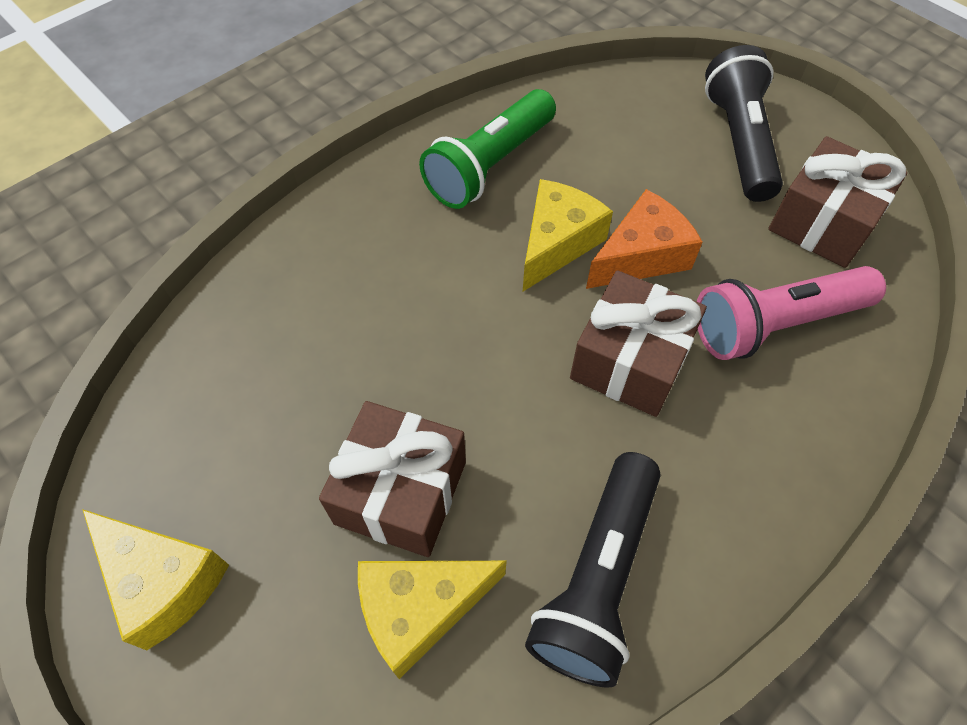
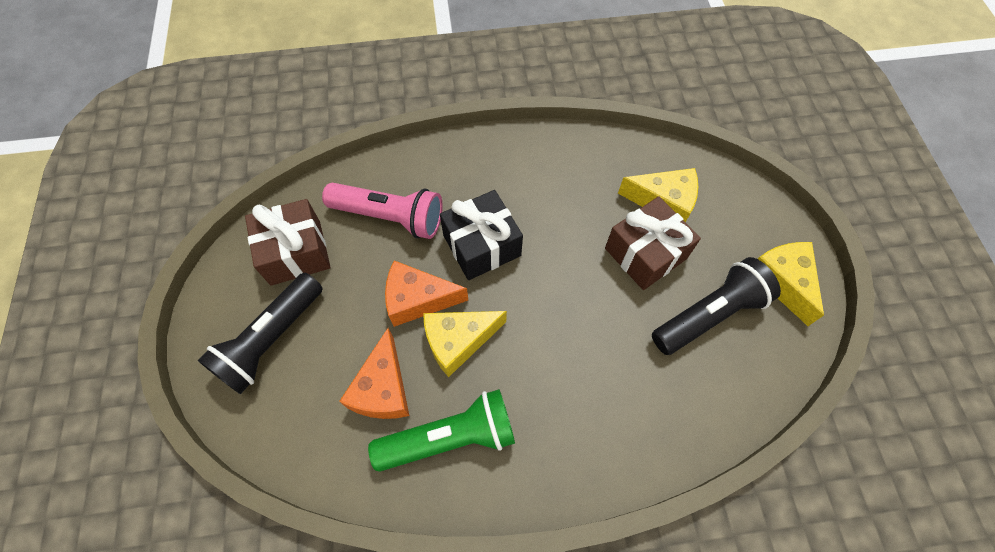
camera: 145 degrees left, 5 degrees up
(591, 165) = (383, 388): none -> orange cheese
(596, 577) = (578, 170): black flashlight -> black flashlight (709, 315)
(630, 361) = (482, 245): brown gift -> black gift

